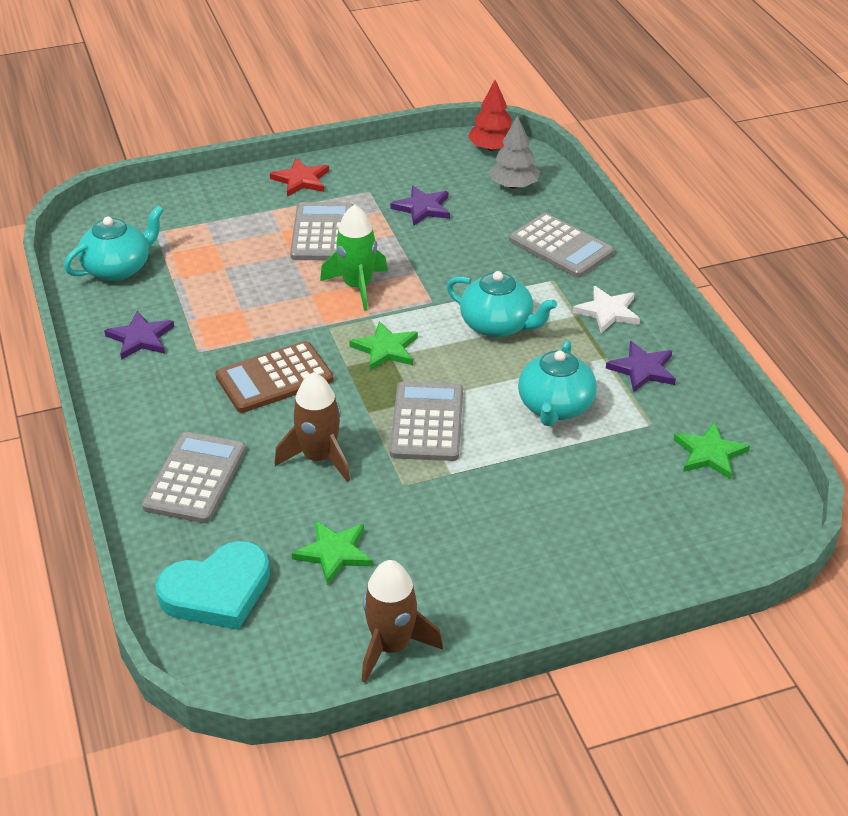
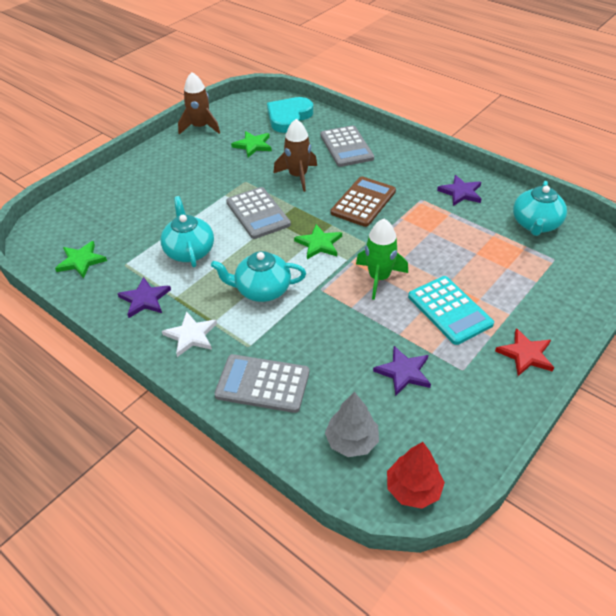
camera: 150 degrees right, 5 degrees up
(322, 233) = (449, 310): grey calculator -> turquoise calculator

